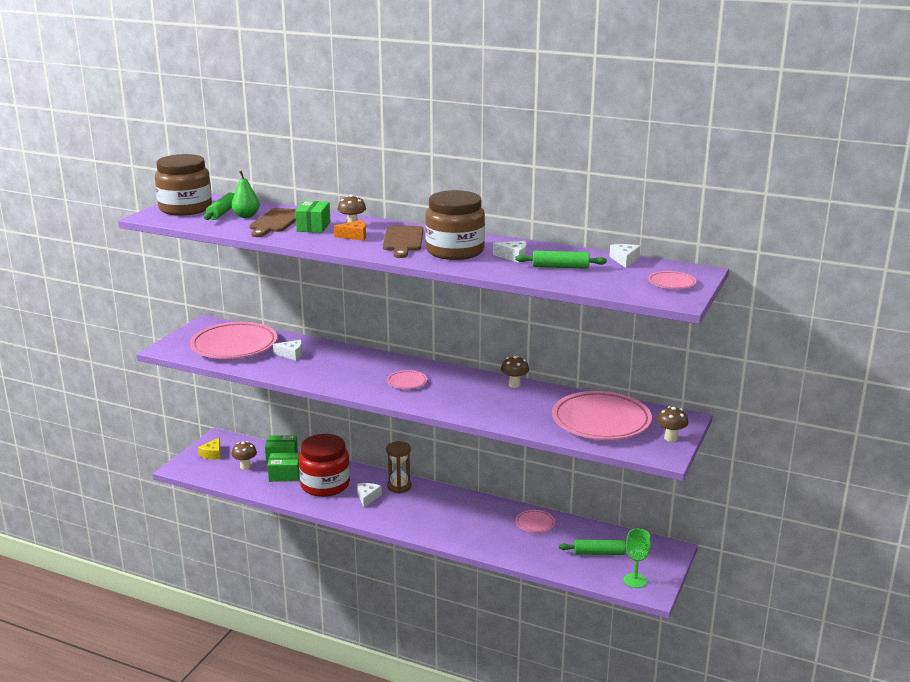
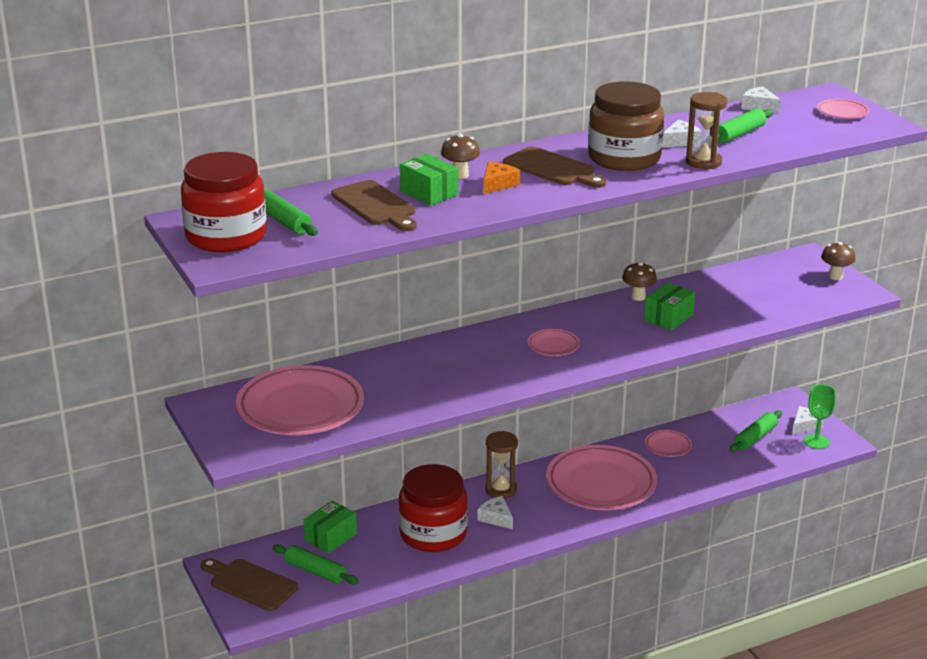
camera: 50 degrees left, 5 degrees up
(185, 208) = (226, 236): brown jar -> red jar
(212, 454) = (250, 583): yellow cheese -> brown cutting board
(245, 466) = (315, 571): brown mushroom -> green rolling pin
(246, 216) = (323, 213): green pear -> none
(285, 475) = (374, 552): green box -> green box (668, 317)
(291, 354) = (382, 382): white cheese -> white cheese (804, 426)
(490, 270) = (703, 162): none -> brown hourglass
(601, 421) = (766, 290): pink plate -> pink plate (601, 484)

